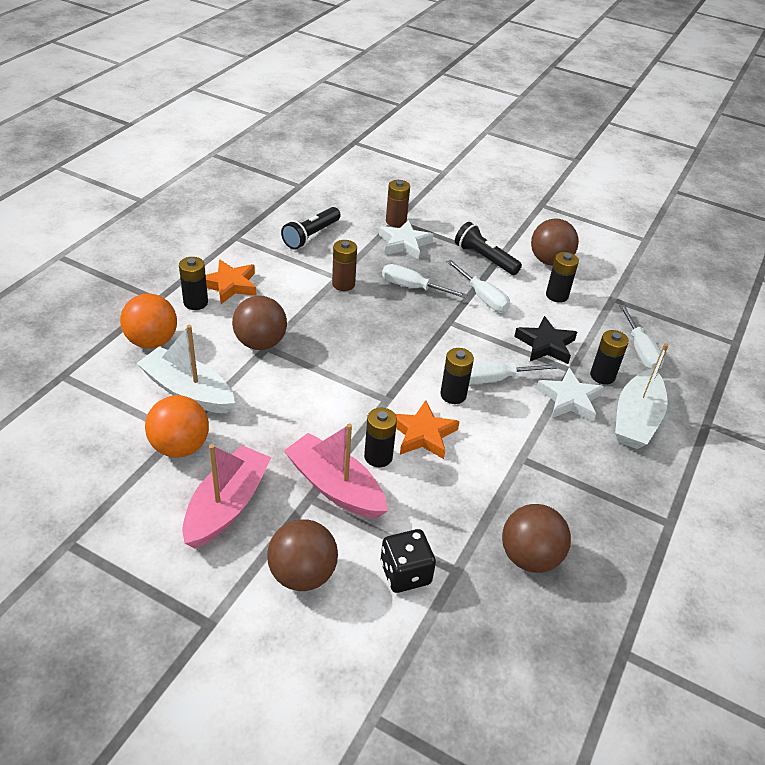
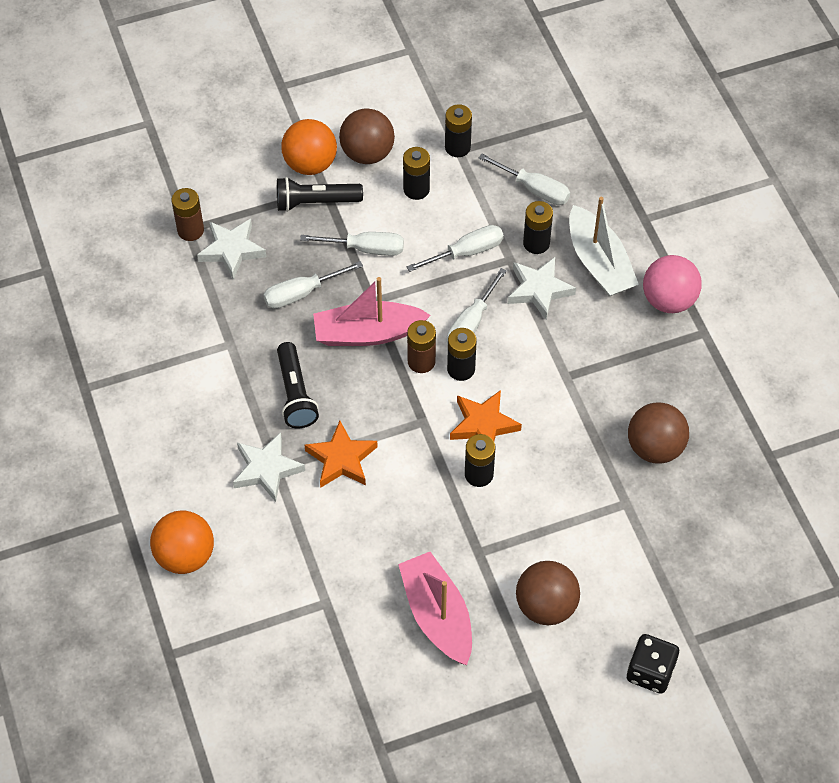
camera: 45 degrees left, 15 degrees up
(180, 447) = (343, 611): orange ball -> orange ball (310, 164)
(188, 391) = (280, 565): white boat -> none
(195, 302) = (160, 486): black battery -> black battery (457, 147)
(230, 285) = (159, 441): orange star -> orange star (341, 459)
(260, 343) = (266, 469): brown ball -> white star
(311, 236) = (145, 320): black flashlight -> black flashlight (295, 394)
(335, 487) = (483, 527): pink boat -> pink boat (368, 333)
(343, 284) = (245, 346): brown battery -> brown battery (421, 361)
(405, 573) = (601, 538): black dice -> black dice (650, 672)
(545, 345) = (466, 252): black star -> white screwdriver
(665, 481) = (668, 300): none -> pink ball

